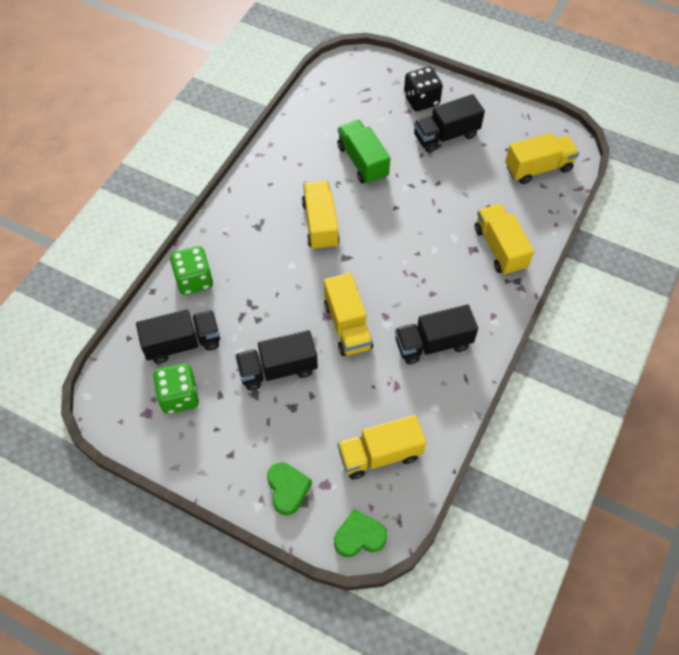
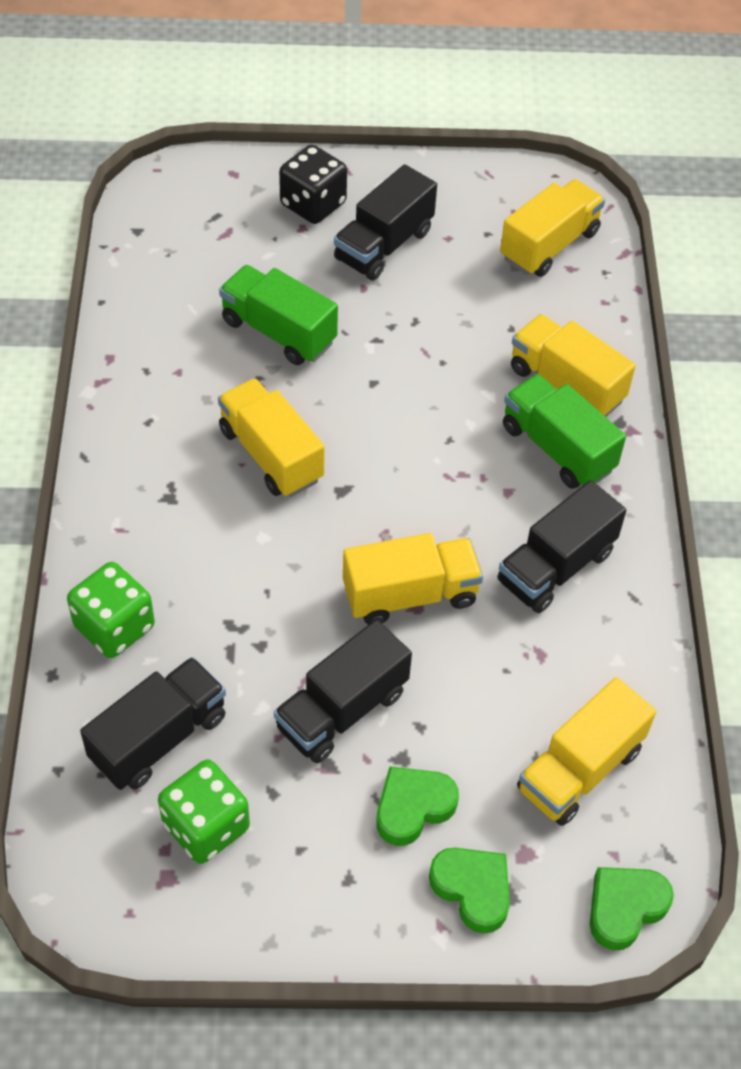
camera: 30 degrees left, 5 degrees down
(283, 434) = (413, 807): none -> green heart
(347, 326) = (410, 595): yellow truck -> yellow truck turned 60 degrees counterclockwise
(473, 281) = (557, 448): none -> green truck

